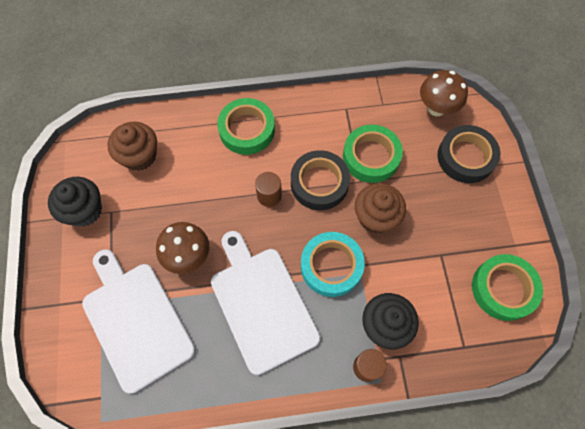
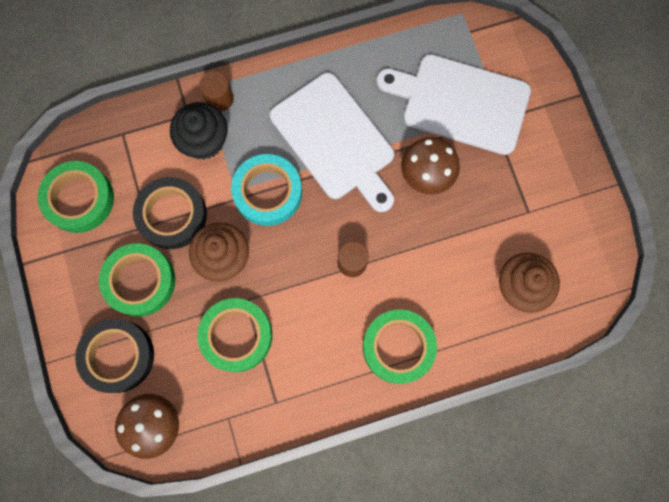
camera: 170 degrees right, 10 degrees up
(84, 210) = (558, 208): black cupcake -> none
(135, 321) = (460, 103): white cutting board -> white cutting board turned 150 degrees clockwise
(319, 183) = (295, 289): black tape -> black tape (172, 215)
(448, 209) = (140, 281): none -> green tape

